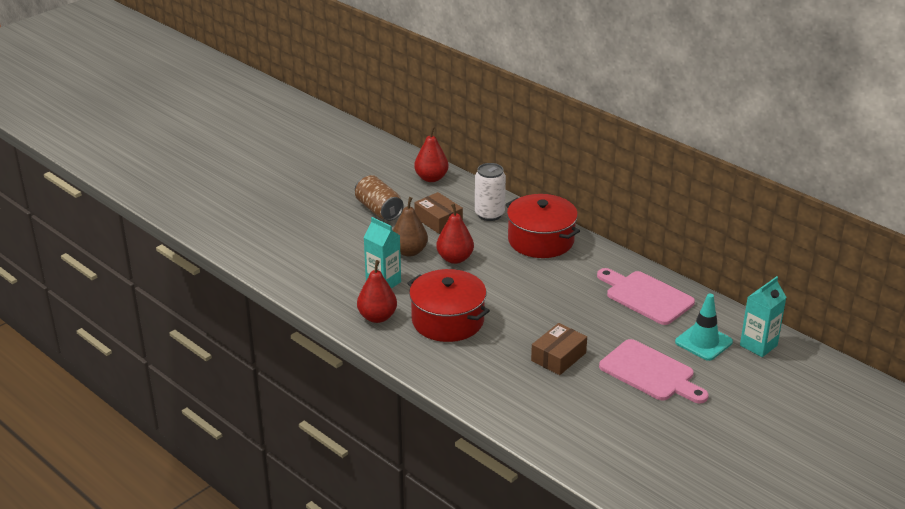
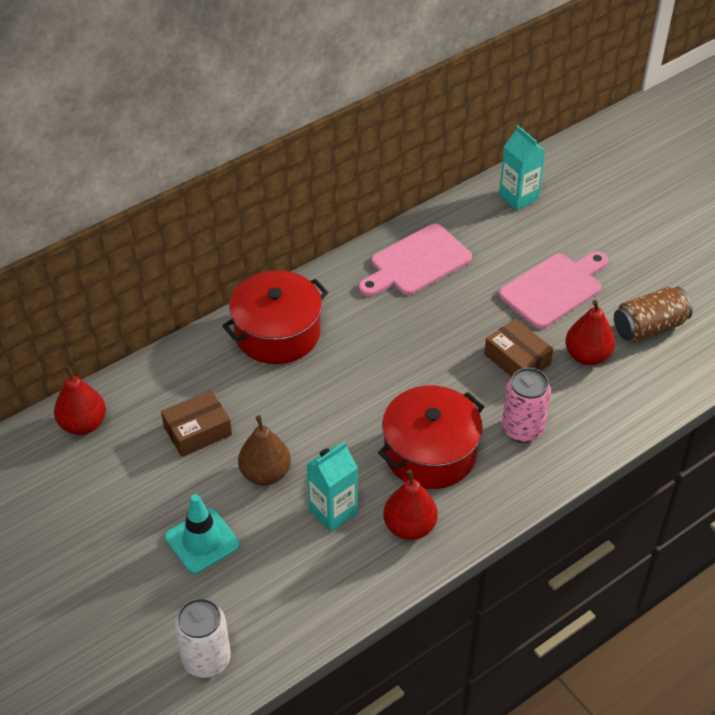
camera: 80 degrees left, 15 degrees up
(378, 210) = (148, 497): brown can -> brown can (649, 327)
(455, 258) = (295, 426): red pear -> red pear (587, 356)
(484, 364) = (522, 429): none -> pink can
(489, 214) = (200, 374): white can -> white can (206, 659)
(703, 342) = (507, 236): turquoise traffic cone -> turquoise traffic cone (202, 541)

